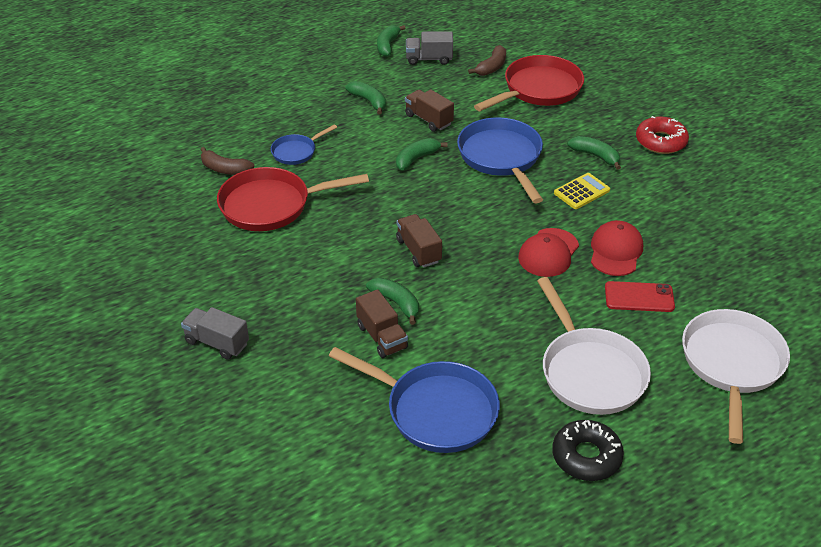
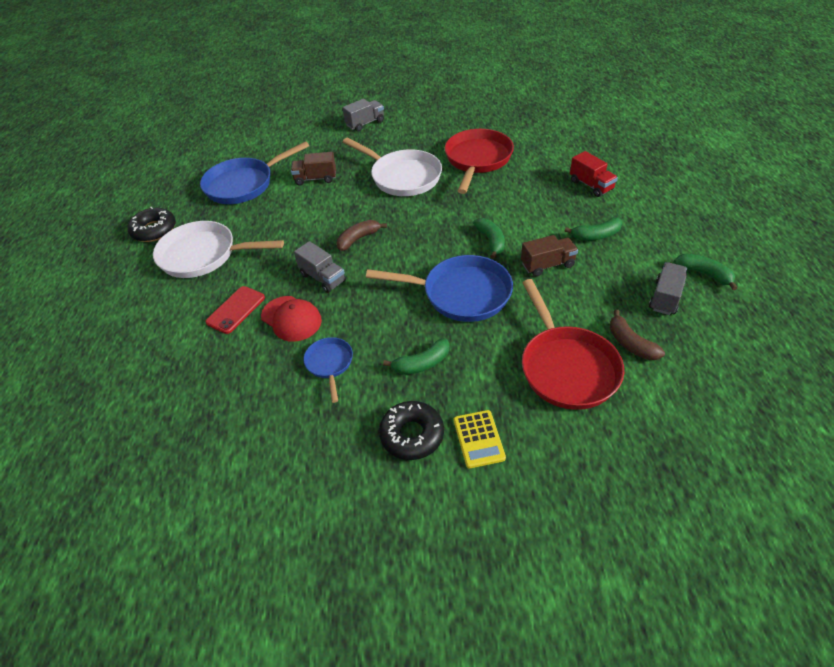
camera: 120 degrees right, 5 degrees up
(225, 169) = (533, 147): brown banana -> brown banana (358, 239)
(286, 117) = (591, 185): none -> red truck
(296, 152) = (538, 182): blue pan -> blue pan (330, 364)
(396, 303) = (338, 191): green banana -> none
(418, 251) = (379, 213): brown truck -> none
(548, 253) = (323, 278): red cap -> grey truck
(581, 192) = (378, 329): yellow calculator -> yellow calculator (478, 439)
(661, 141) = (412, 435): red donut -> black donut
(732, 365) = (133, 331): white pan -> white pan (402, 177)

